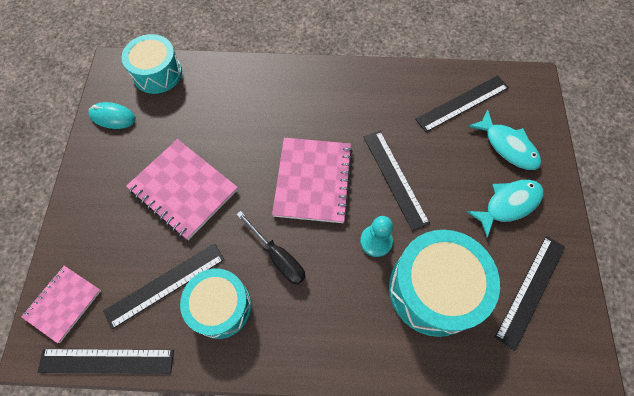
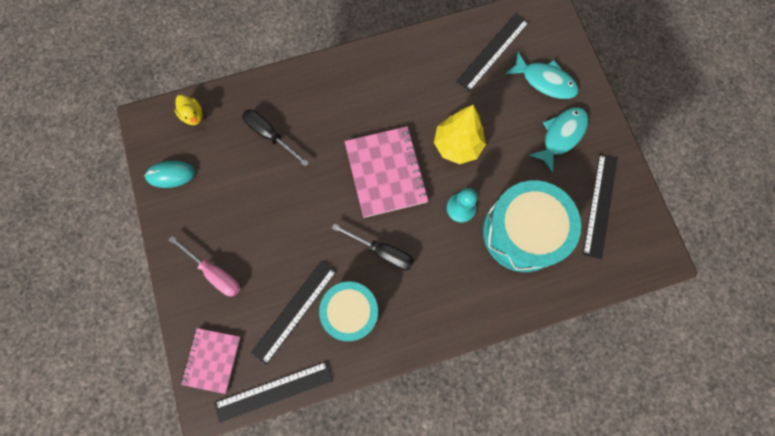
camera: 20 degrees left, 10 degrees up
(107, 219) = (215, 273): none -> pink screwdriver
(157, 73) = (193, 115): turquoise drum -> yellow duck
(183, 189) = (272, 221): pink notebook -> none
(217, 112) = (270, 135): none -> black screwdriver
(394, 178) = (457, 145): black ruler -> yellow tree

